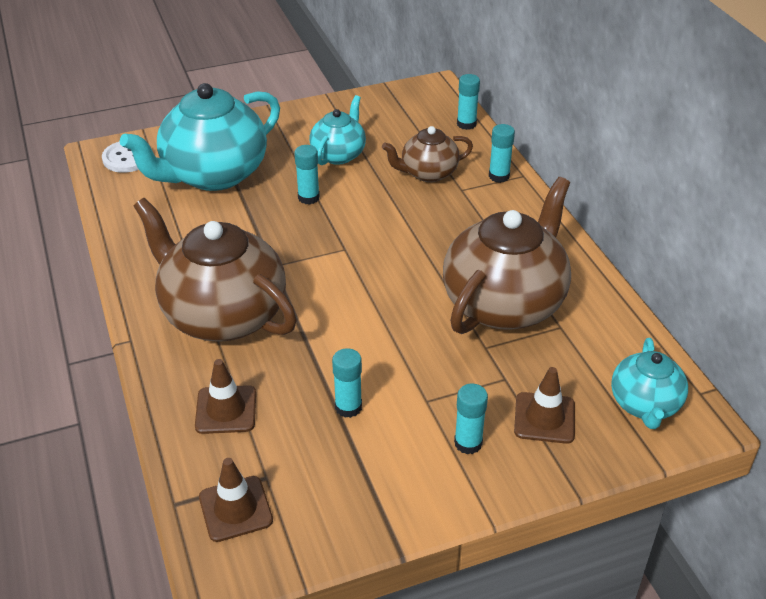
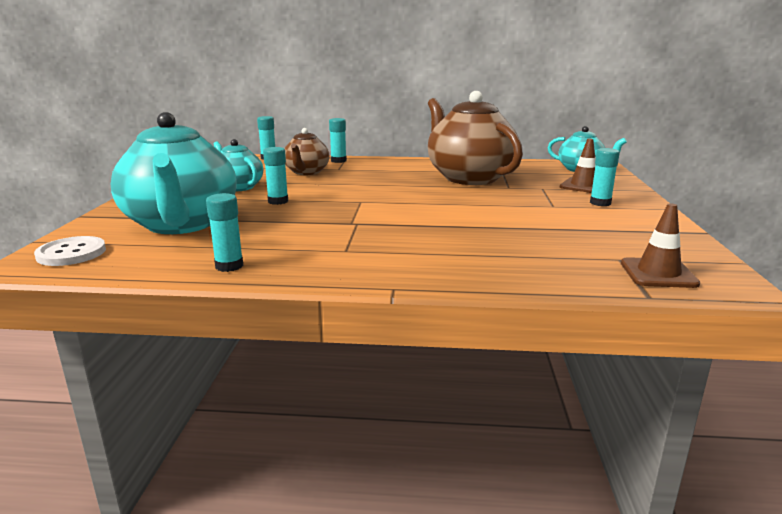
camera: 65 degrees left, 20 degrees down
(223, 315) = (398, 246): brown teapot -> none
(226, 410) = (529, 261): brown traffic cone -> none
(348, 407) = (549, 224): turquoise glue stick -> turquoise glue stick (229, 266)

